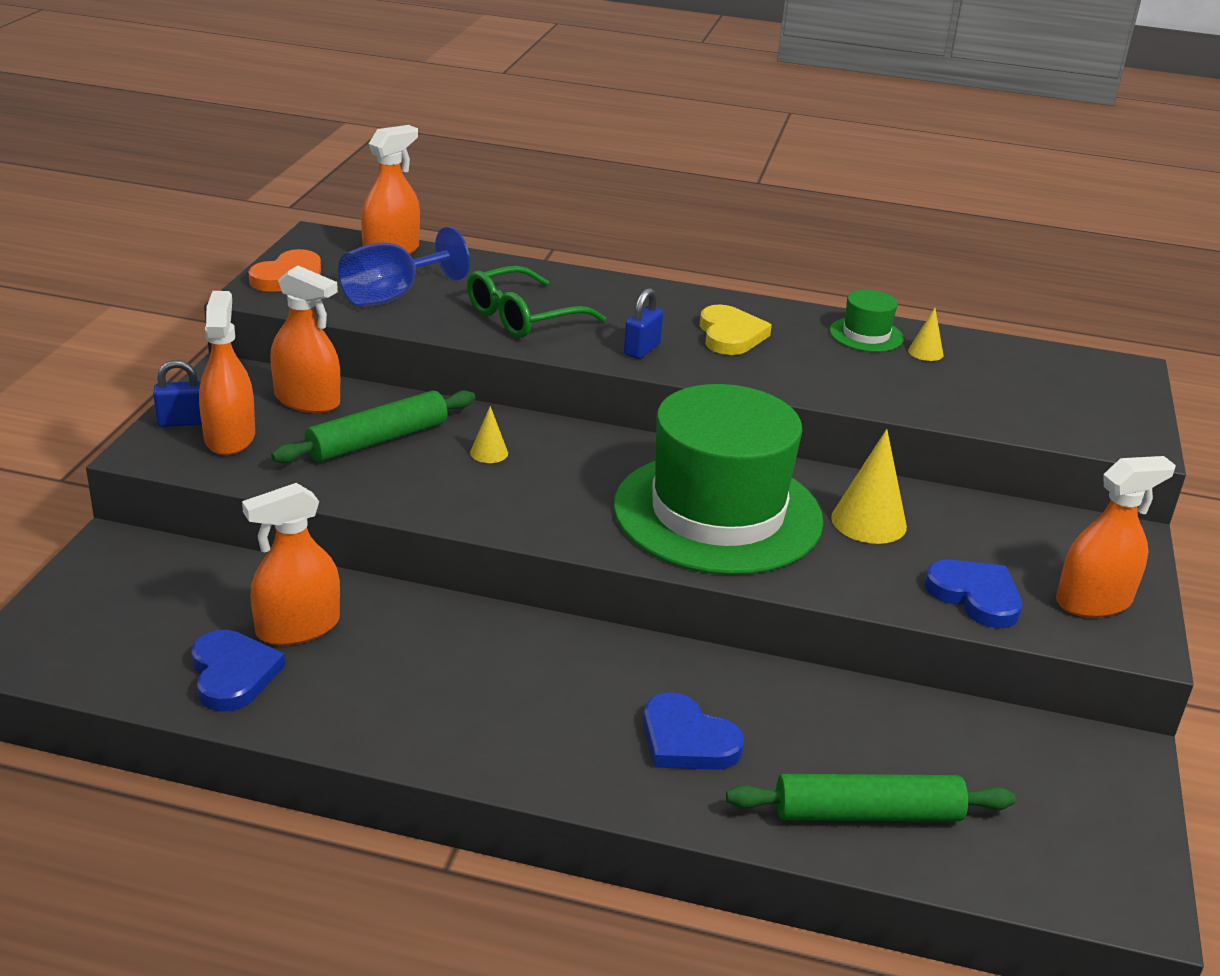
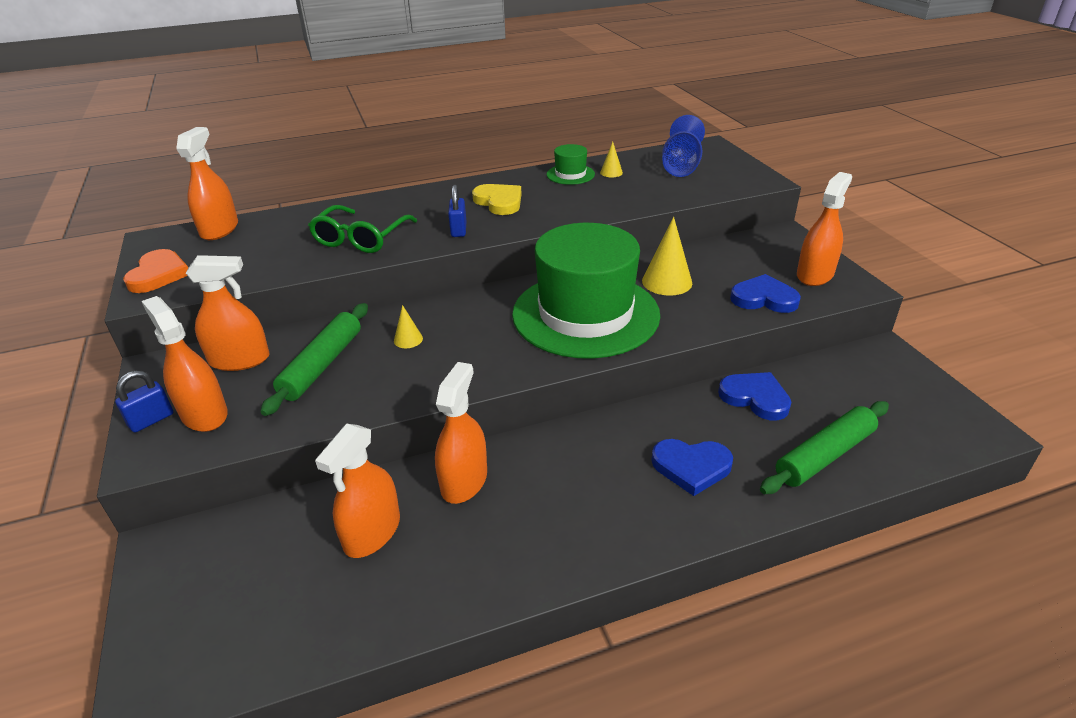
camera: 30 degrees left, 5 degrees up
(233, 674) = (358, 598): blue heart -> blue heart (755, 398)
(392, 296) = (253, 258): blue goblet -> blue goblet (681, 167)
(429, 628) = (464, 481): none -> orange spray bottle

